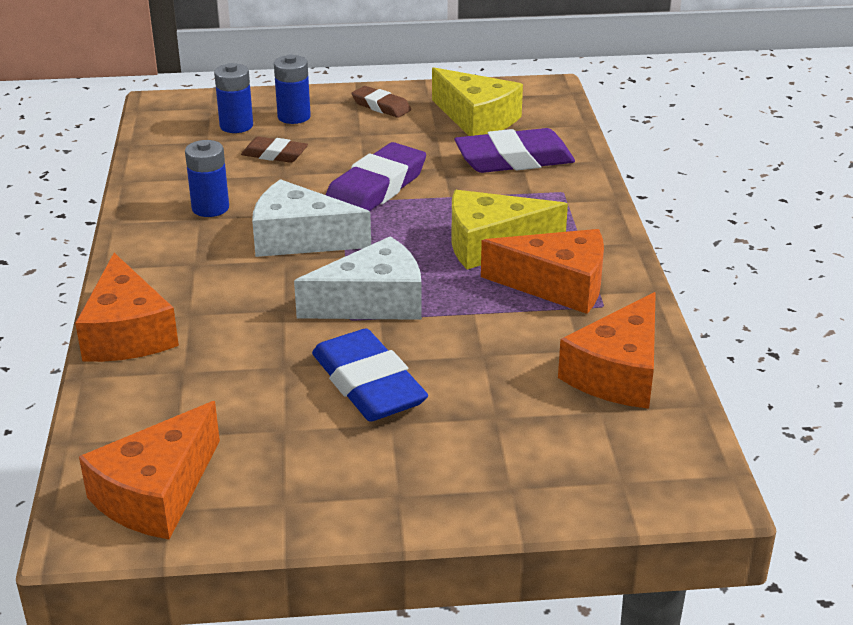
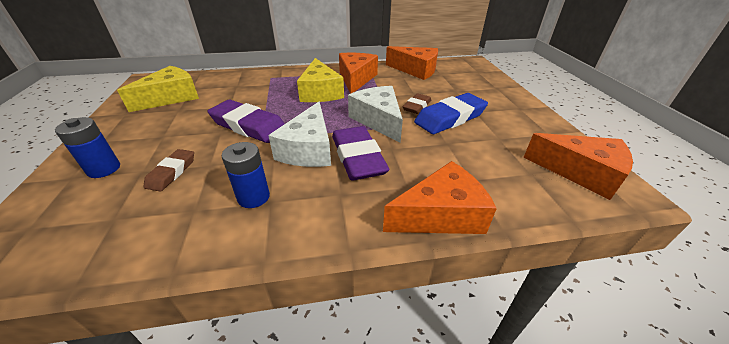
camera: 95 degrees left, 5 degrees up
(236, 126) = (94, 202): blue battery -> none
(381, 106) = (121, 130): brown eraser -> brown eraser (417, 106)
(514, 159) = (231, 87): purple eraser -> purple eraser (358, 157)

